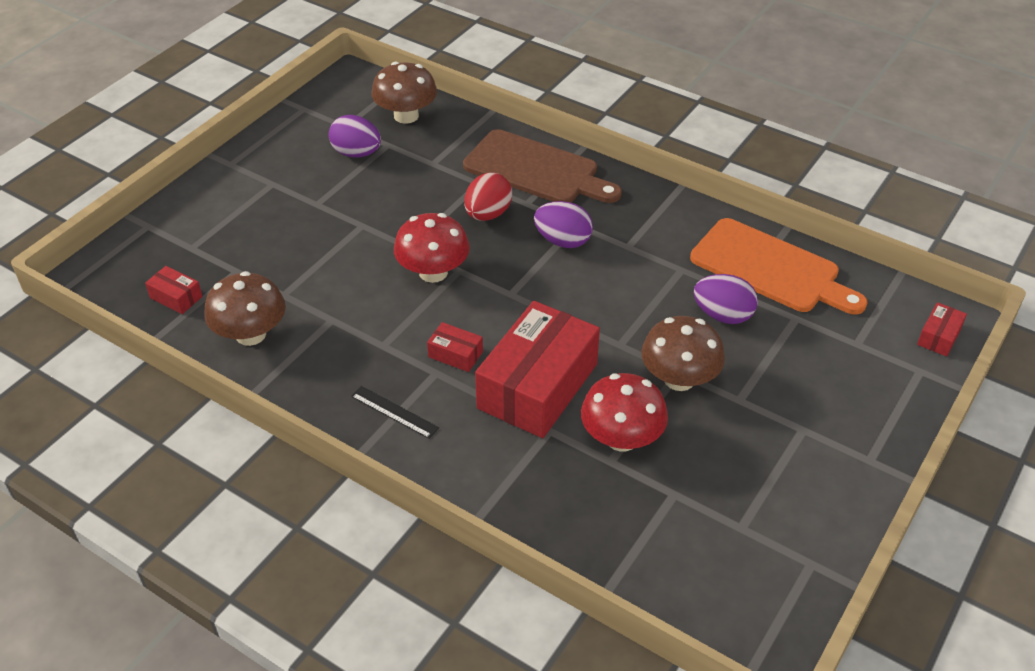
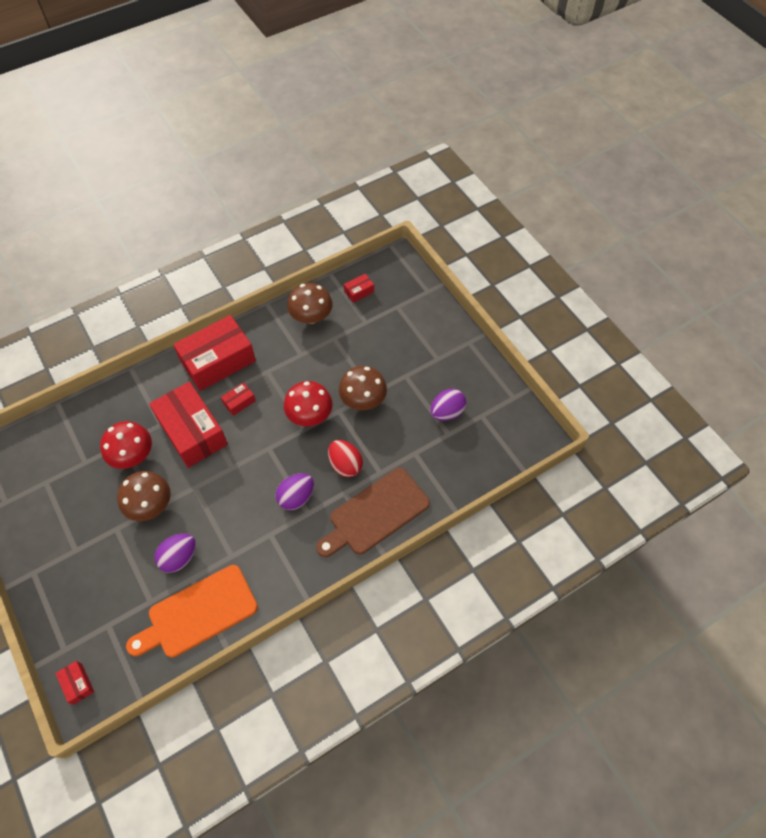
camera: 115 degrees right, 15 degrees up
(394, 412) = (218, 361): black ruler -> red box
(406, 116) = (477, 456): brown mushroom -> brown mushroom (363, 399)

